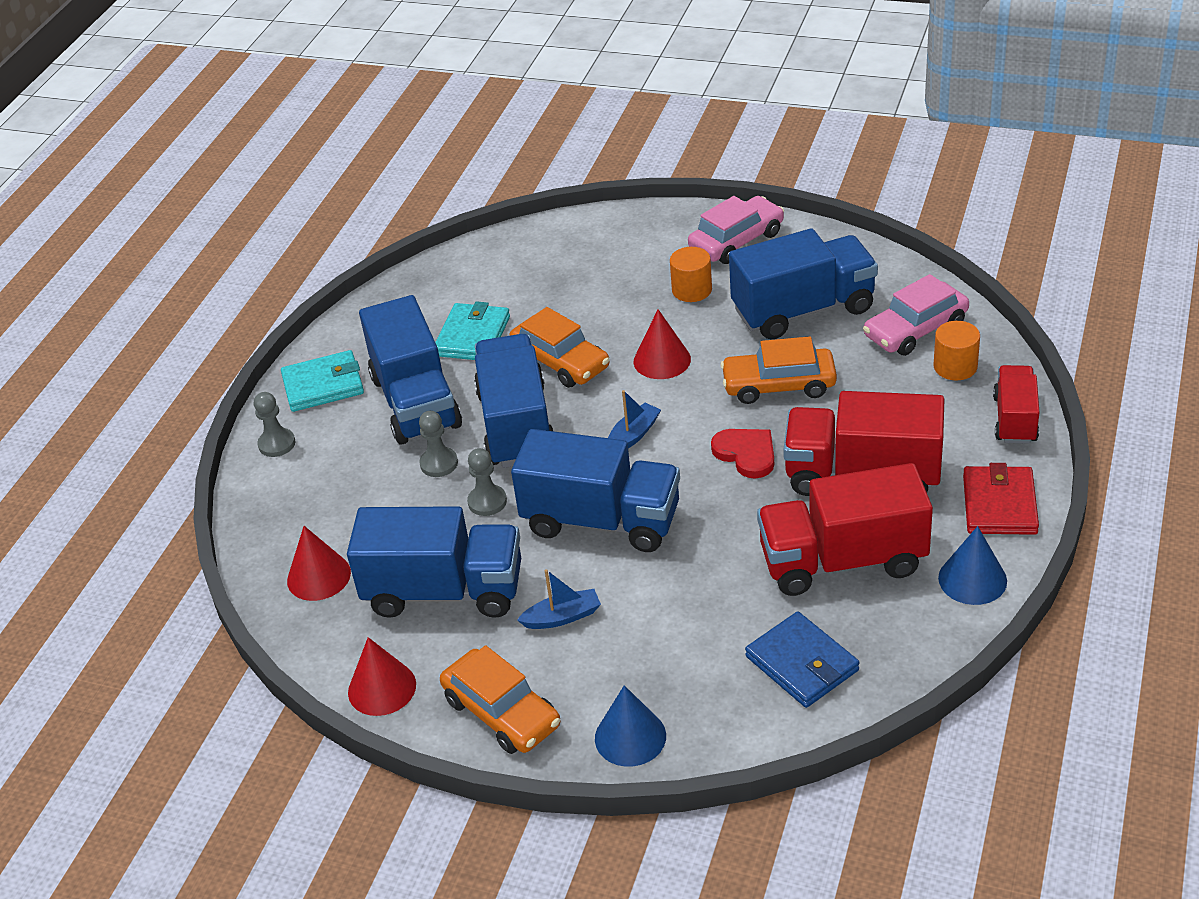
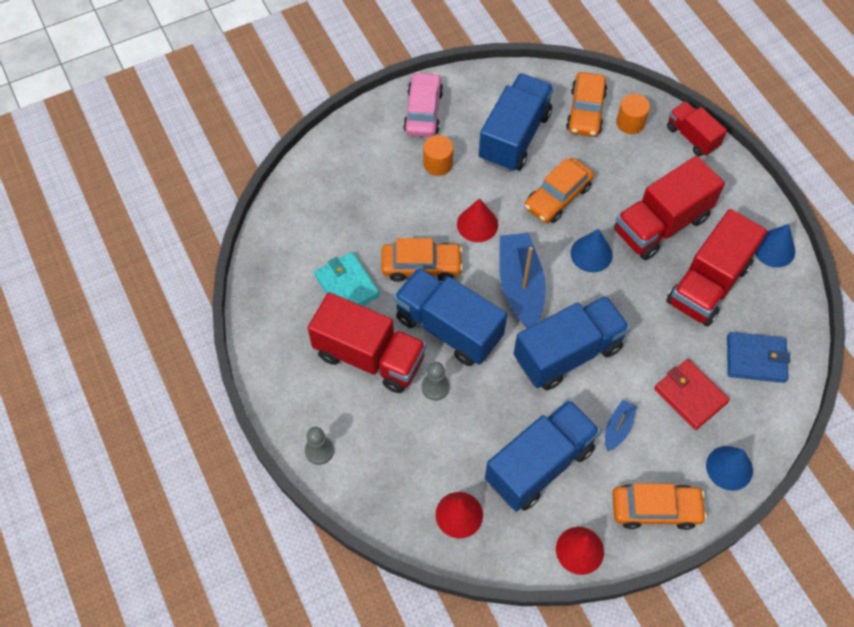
camera: 50 degrees left, 20 degrees up
(323, 385) = (295, 388): turquoise wallet -> none
(416, 402) = (369, 356): blue truck -> red truck
(487, 502) = (493, 390): grey pawn -> none
(633, 435) = (520, 286): blue boat -> blue boat, size x2.02
(746, 454) = (591, 254): red heart -> blue cone
(915, 330) = (585, 111): pink car -> orange car
(999, 504) = (739, 195): red wallet -> red wallet (690, 395)

